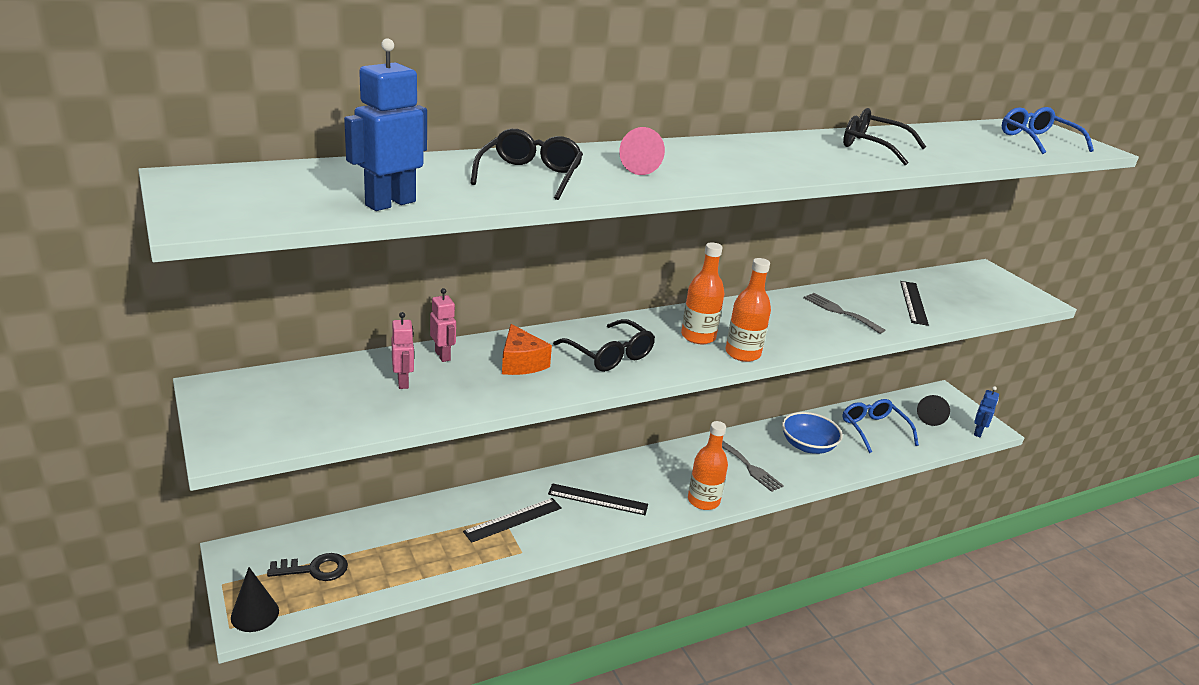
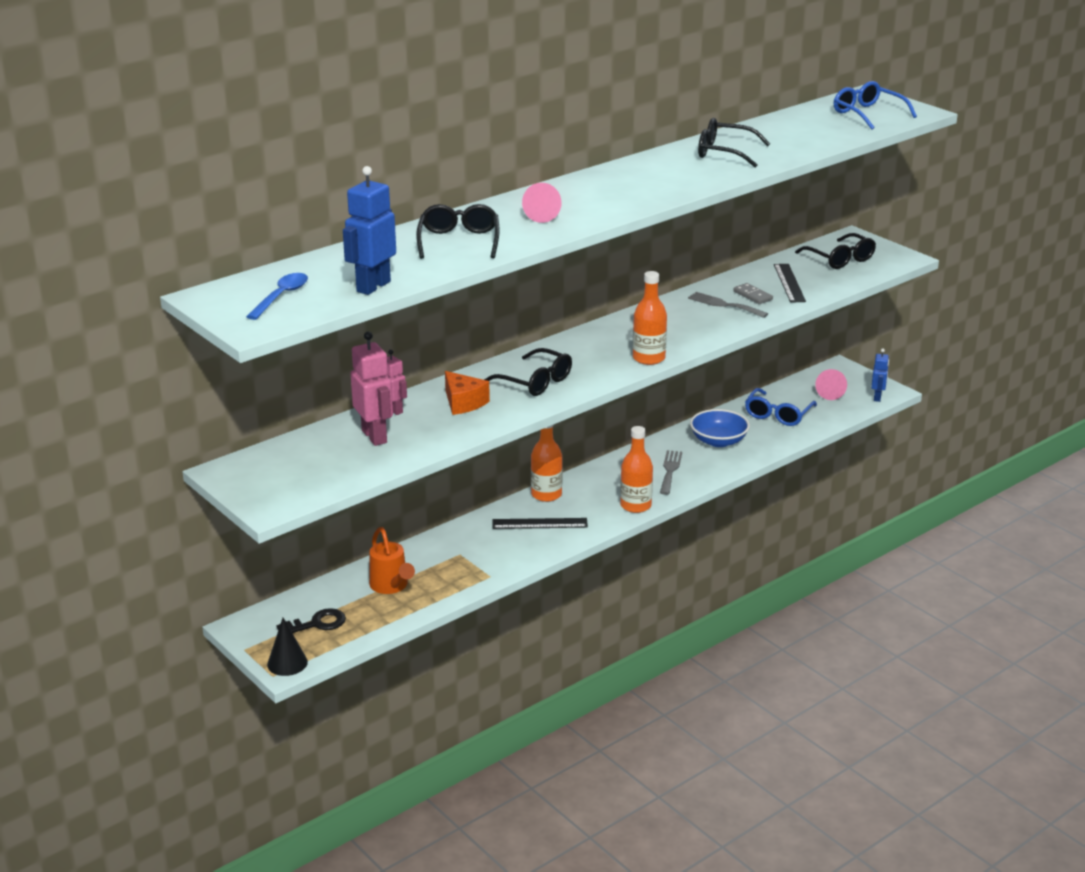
camera: 10 degrees left, 0 degrees up
(272, 194) = (281, 297): none -> blue spoon
(403, 382) = (375, 436): pink robot -> pink robot, size x1.67
(414, 540) = (391, 586): none -> orange watering can
(513, 519) = (470, 554): black ruler -> none
(698, 336) = (605, 351): orange bottle -> orange bottle (546, 494)
(750, 468) = (670, 470): grey fork -> grey fork turned 120 degrees counterclockwise
(872, 308) = (752, 295): none -> grey domino
(873, 430) = (778, 415): blue glasses -> blue glasses turned 120 degrees counterclockwise
(930, 416) = (830, 392): black cone -> pink cone
(970, 289) = (840, 259): none -> black glasses

